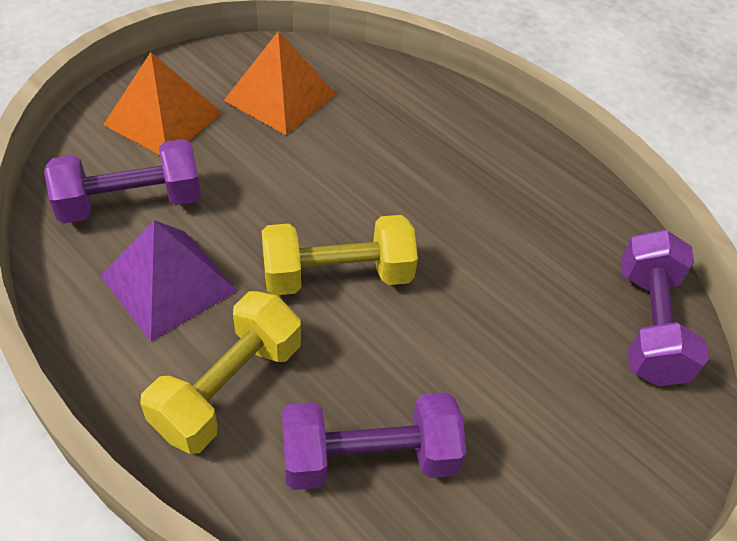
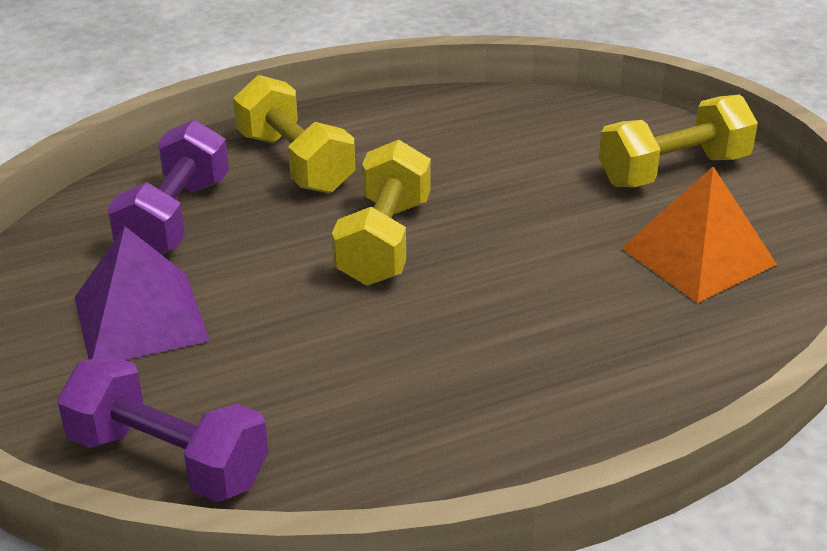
camera: 115 degrees right, 15 degrees down
(131, 203) = (544, 140): purple dumbbell -> none
(163, 118) = (673, 170): orange pyramid -> yellow dumbbell
(169, 283) = (428, 148): purple pyramid -> purple pyramid (140, 318)

